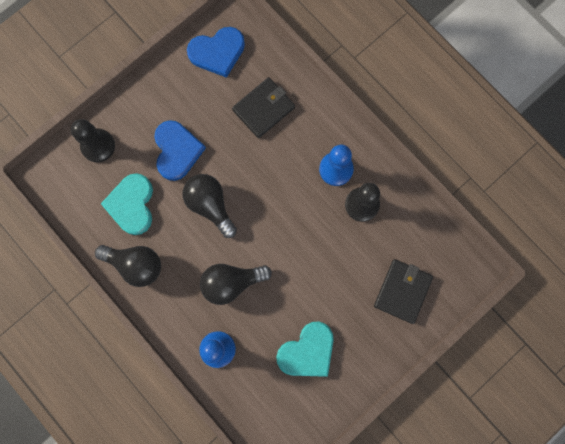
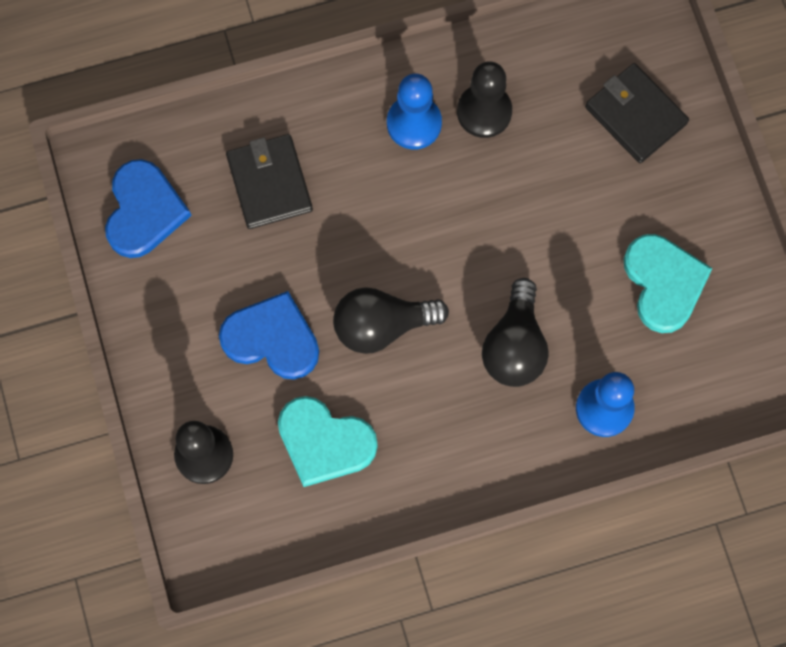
camera: 65 degrees left, 5 degrees down
(135, 265) = (422, 475): black light bulb -> none

